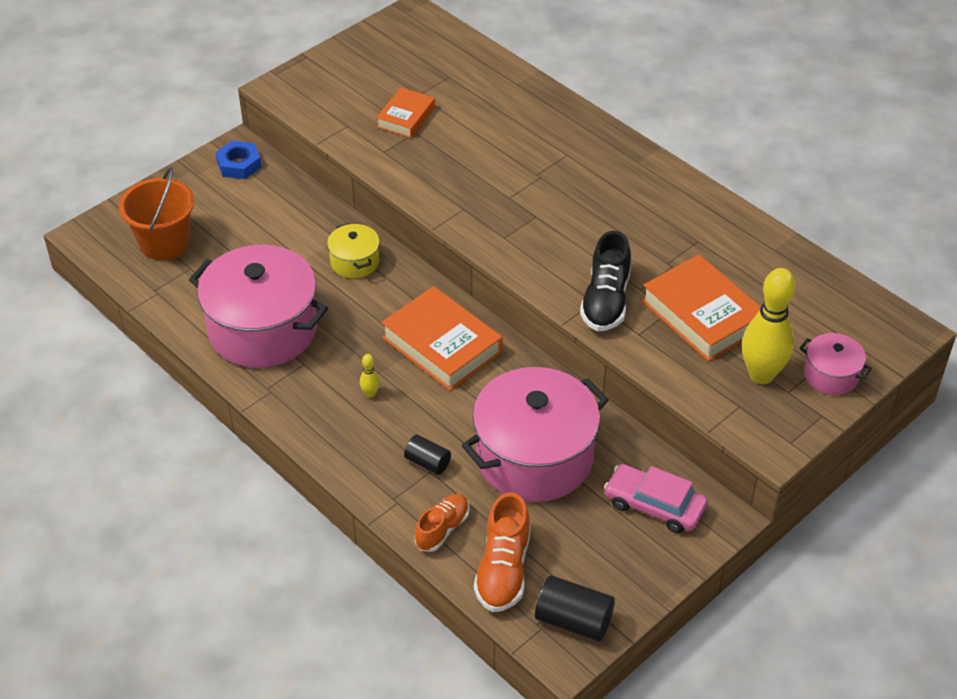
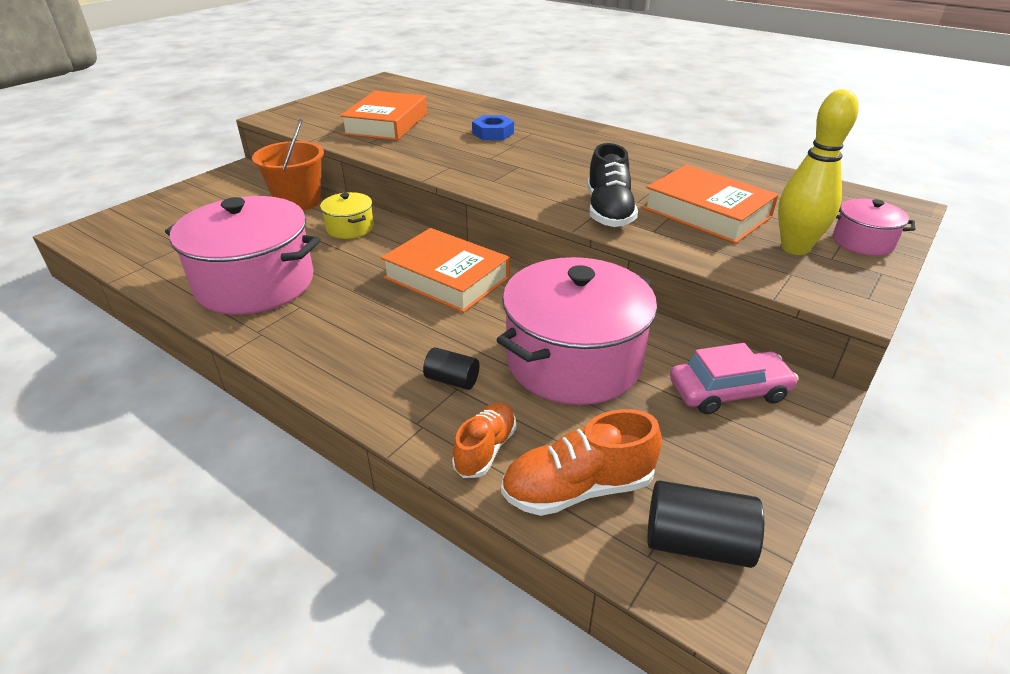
camera: 10 degrees left, 10 degrees down
(164, 243) = (158, 231): orange bucket -> orange bucket (298, 201)
(239, 164) = (240, 179): blue nut -> blue nut (493, 133)
(370, 394) = (376, 324): yellow bowling pin -> none
(406, 117) = (386, 124): orange book -> orange book, size x1.70
(503, 570) = (578, 488): orange shoe -> orange shoe turned 75 degrees clockwise
(654, 505) = (729, 391): pink car -> pink car turned 150 degrees clockwise

